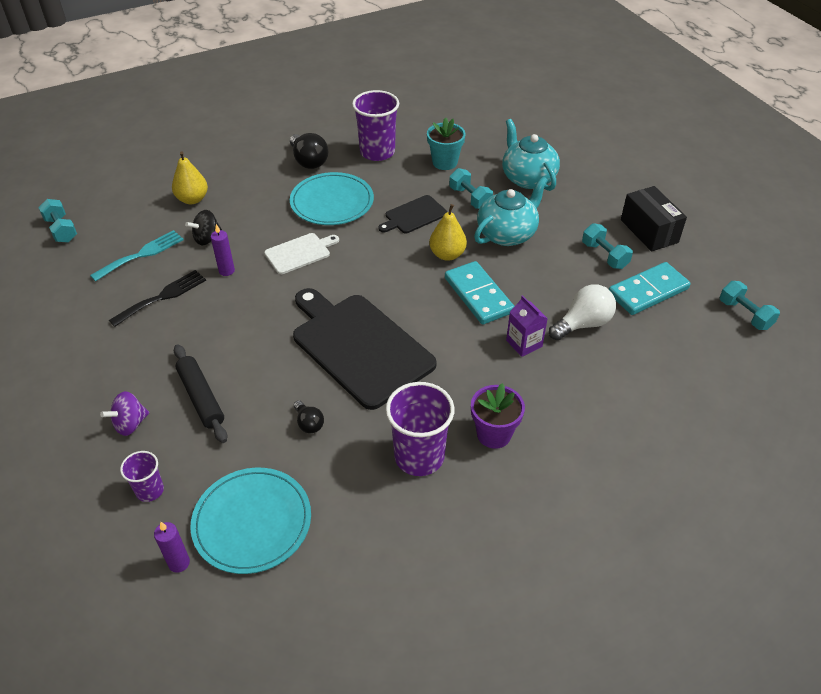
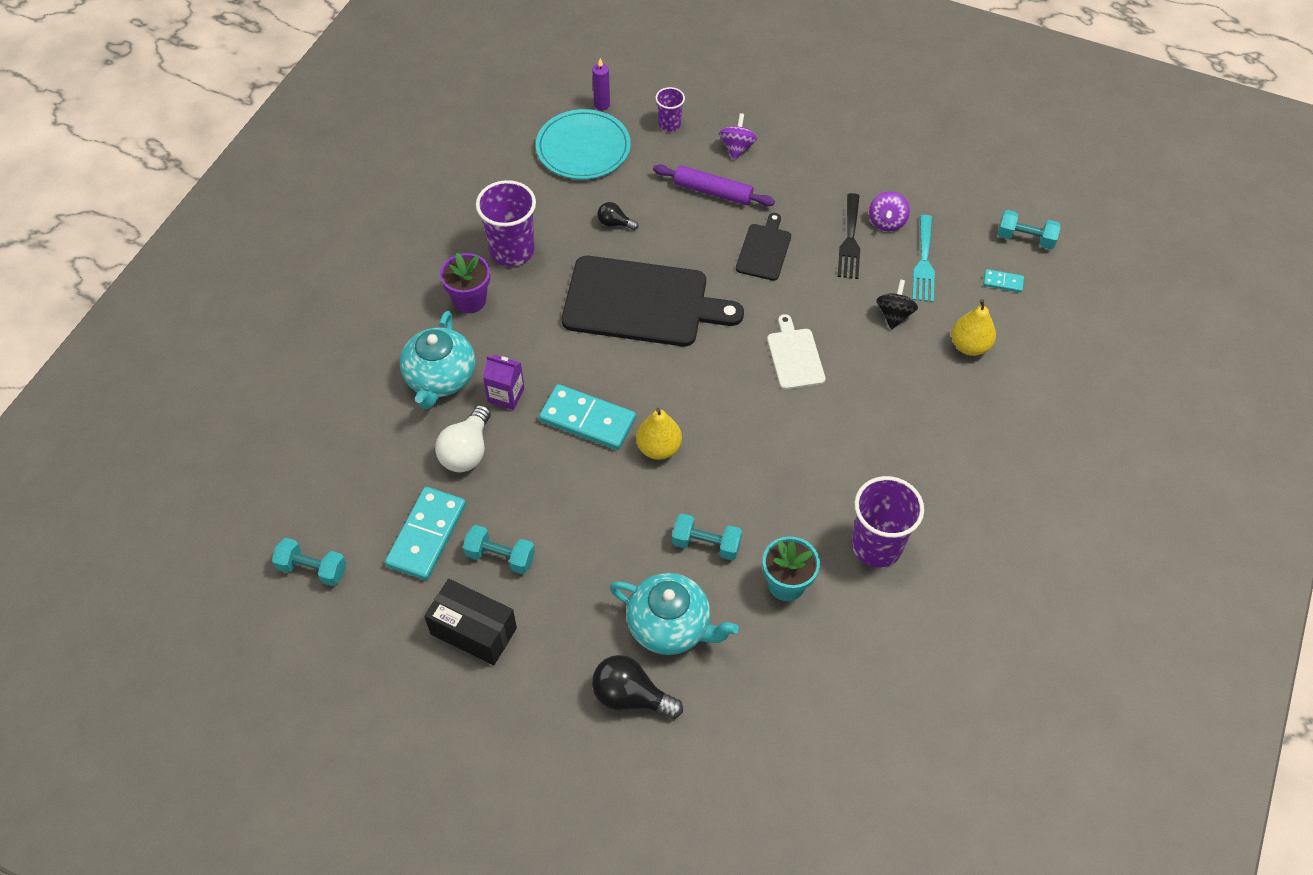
camera: 140 degrees right, 10 degrees up
(117, 217) = (1003, 282): none -> turquoise domino
(120, 293) = (886, 222): none -> purple spinning top
(201, 397) = (713, 192): black rolling pin -> purple rolling pin
(226, 271) = (833, 296): purple candle -> none
(300, 253) = (795, 356): white cutting board -> white cutting board turned 150 degrees clockwise
(309, 161) = (929, 476): black light bulb -> black light bulb (630, 696)
(332, 202) = (838, 436): turquoise plate -> none
(414, 215) = (739, 476): black cutting board -> black cutting board (764, 250)
(507, 234) = (623, 517): turquoise teapot -> turquoise teapot (440, 378)

